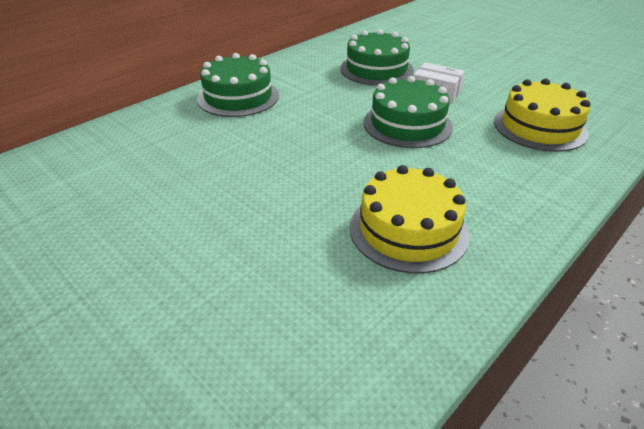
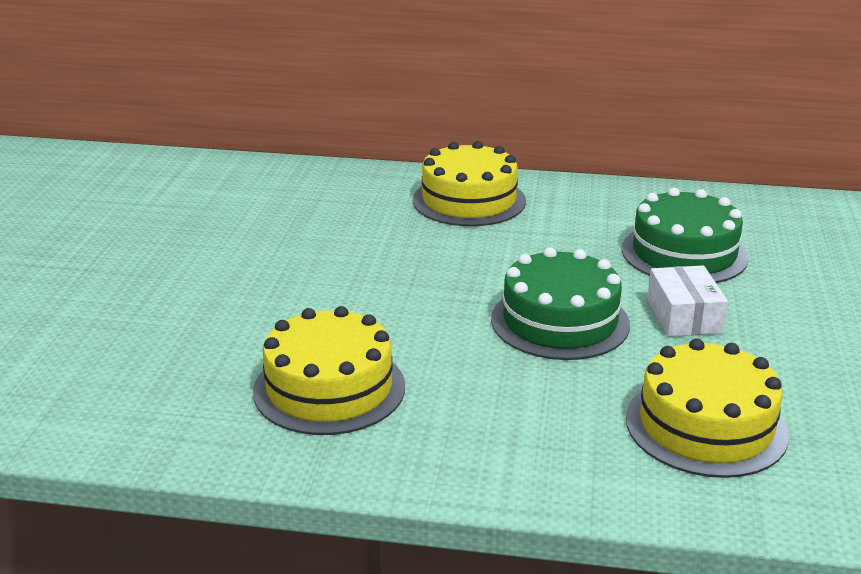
camera: 55 degrees right, 10 degrees down
(238, 97) = (469, 200): green cake -> yellow cake

